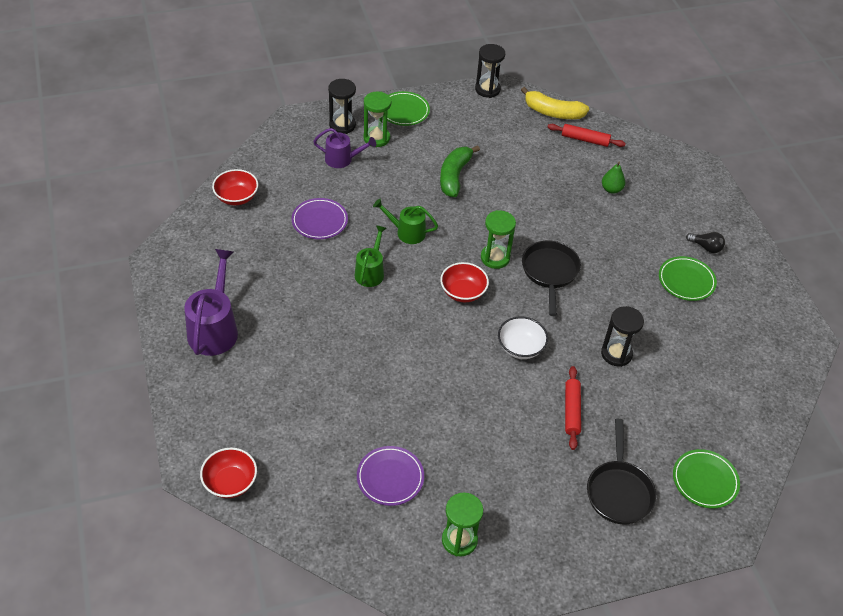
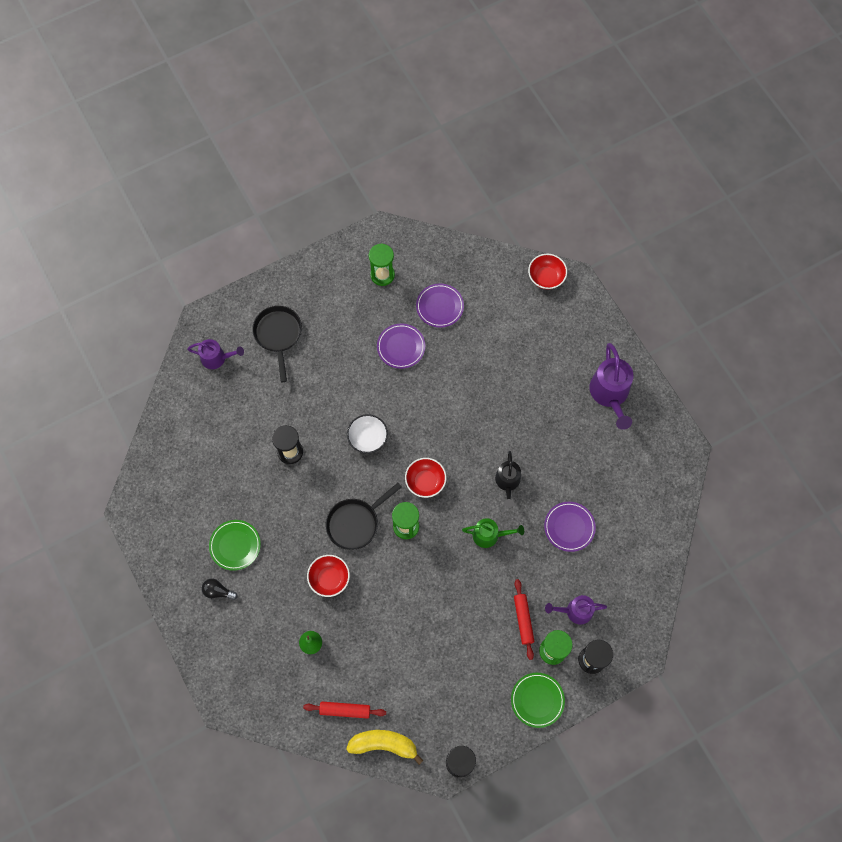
camera: 170 degrees right, 20 degrees up
(236, 197) = (652, 535): red bowl -> red bowl (329, 578)
(370, 272) = (507, 482): green watering can -> black watering can
(454, 176) = (464, 618): green banana -> none
(456, 439) = (401, 347): none -> purple plate
(550, 272) = (355, 523): black pan -> black pan turned 60 degrees clockwise
(571, 411) = (319, 391): red rolling pin -> red rolling pin (523, 620)
(705, 480) = (217, 358): green plate -> purple watering can

